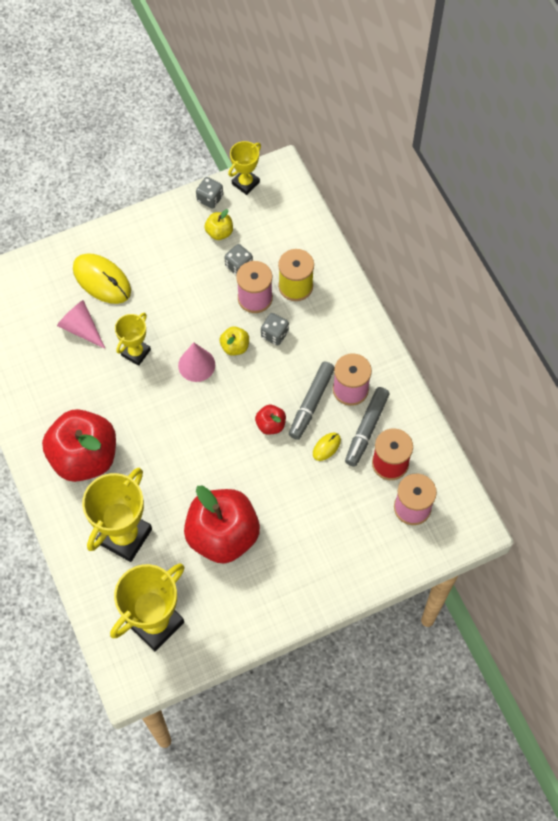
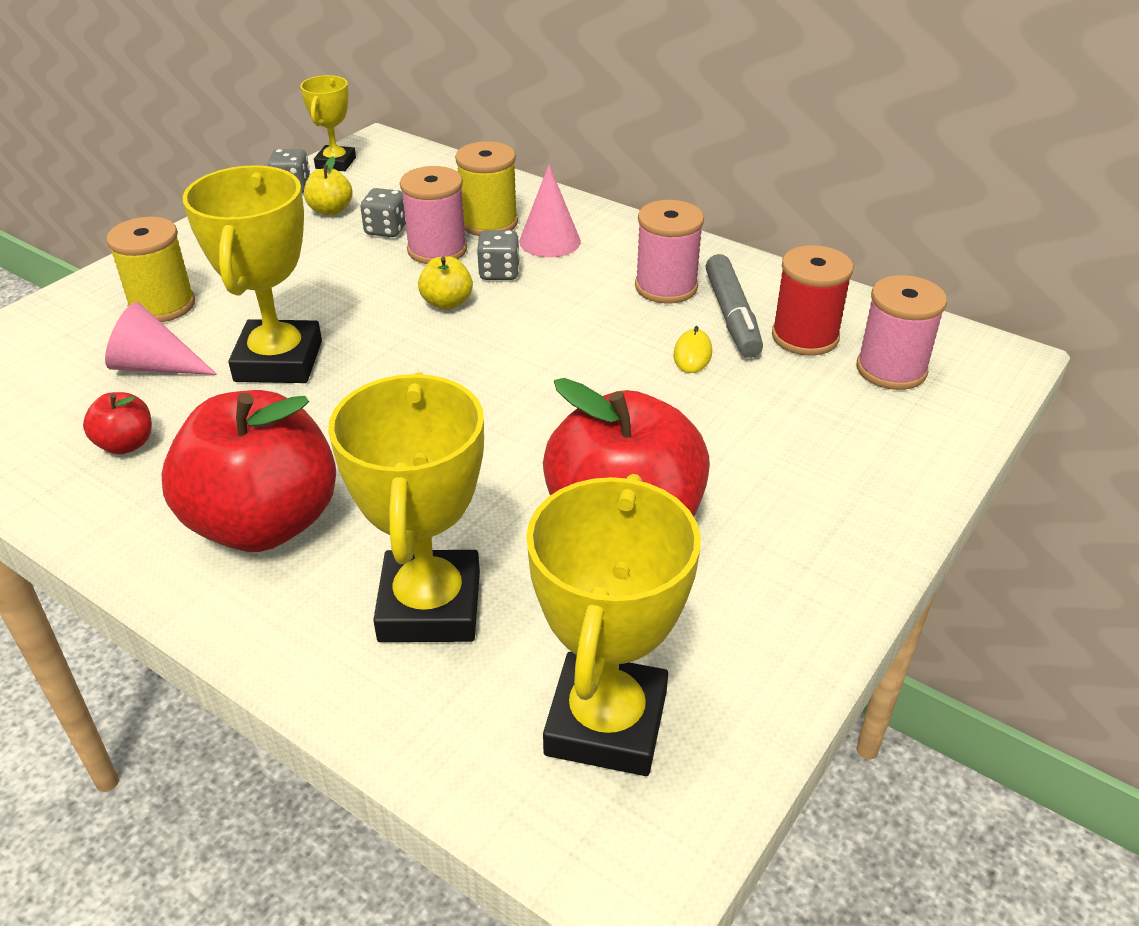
camera: 30 degrees left, 25 degrees down
(102, 280) = (162, 305): yellow mouse -> yellow spool
(136, 352) = (278, 361): yellow trophy -> yellow trophy, size x1.76
(196, 365) = (398, 340): pink cone -> pink cone (550, 241)
(270, 425) = (580, 362): red apple -> red apple (126, 444)
(311, 403) = (622, 319): grey marker -> none

